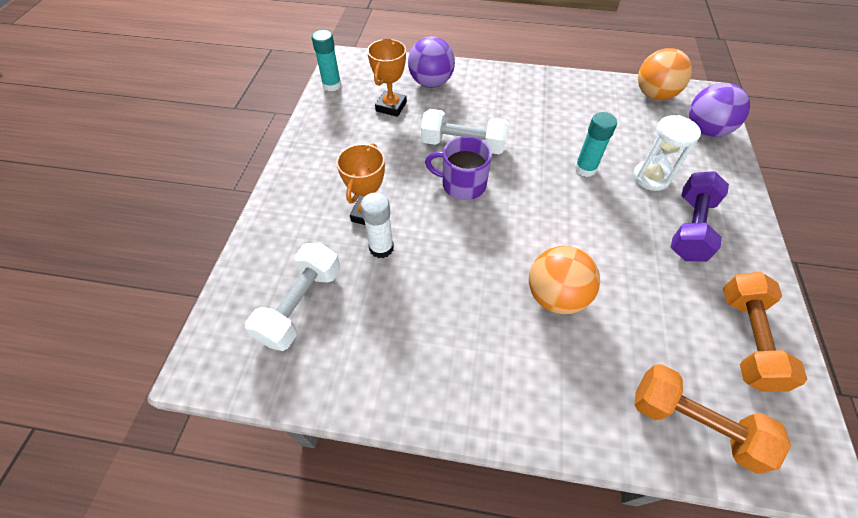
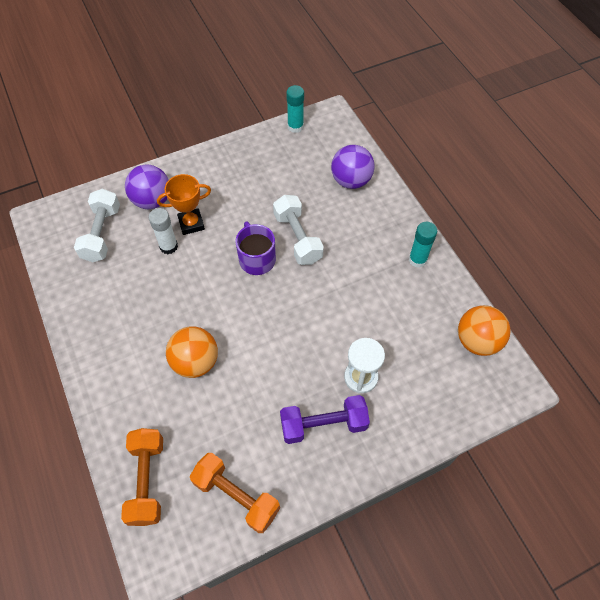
camera: 55 degrees right, 5 degrees up
(301, 305) = (102, 234): white dumbbell -> white dumbbell turned 75 degrees counterclockwise
(391, 107) = (302, 173): orange trophy -> none
(585, 169) = (334, 328): turquoise glue stick -> turquoise glue stick (417, 259)
(705, 130) = (459, 399): purple ball -> purple ball (152, 200)
(747, 339) = (236, 496): orange dumbbell -> orange dumbbell turned 60 degrees clockwise

